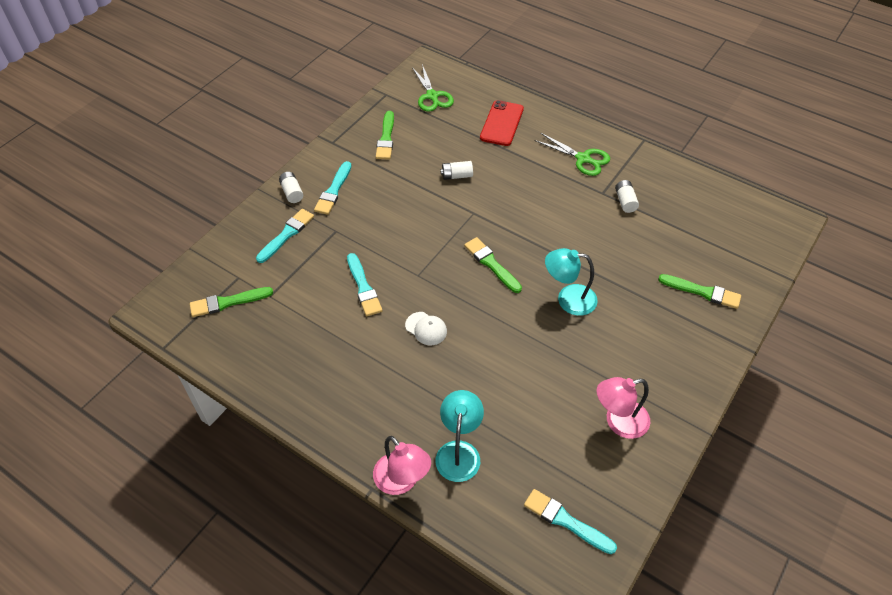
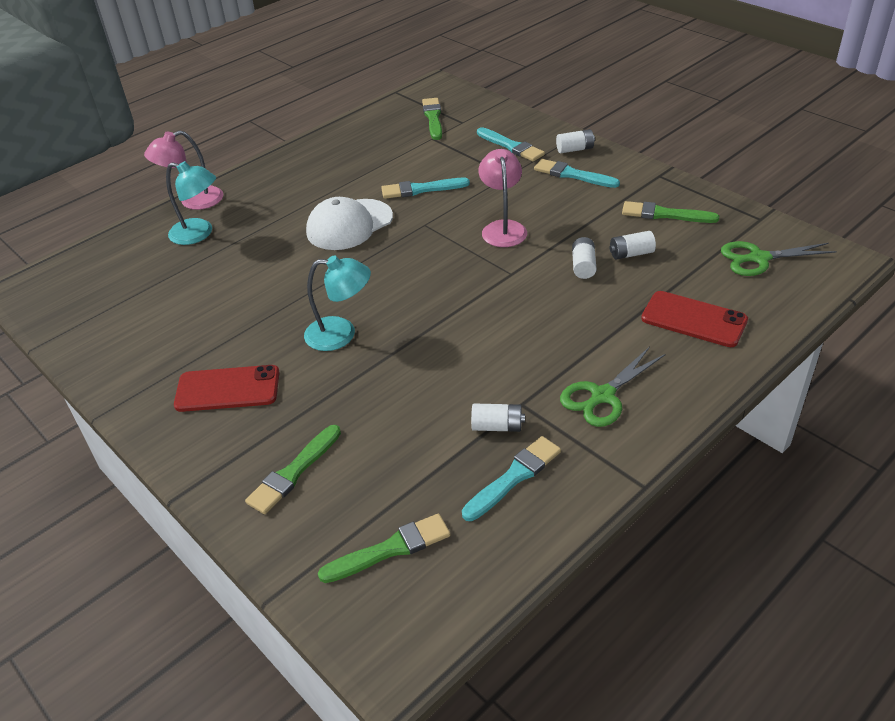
camera: 105 degrees right, 10 degrees down
(426, 328) = (349, 225): white cap -> white cap, size x1.87
(437, 153) = (631, 254): none -> white battery
(491, 264) = (421, 279): green brush -> green brush (390, 549)
(566, 521) = (87, 289): turquoise brush -> turquoise brush (514, 477)
(568, 299) = (341, 334): turquoise lamp -> turquoise lamp turned 75 degrees clockwise
(618, 422) = (158, 344): pink lamp -> pink lamp (503, 228)
(648, 353) = (227, 389): none -> red phone

